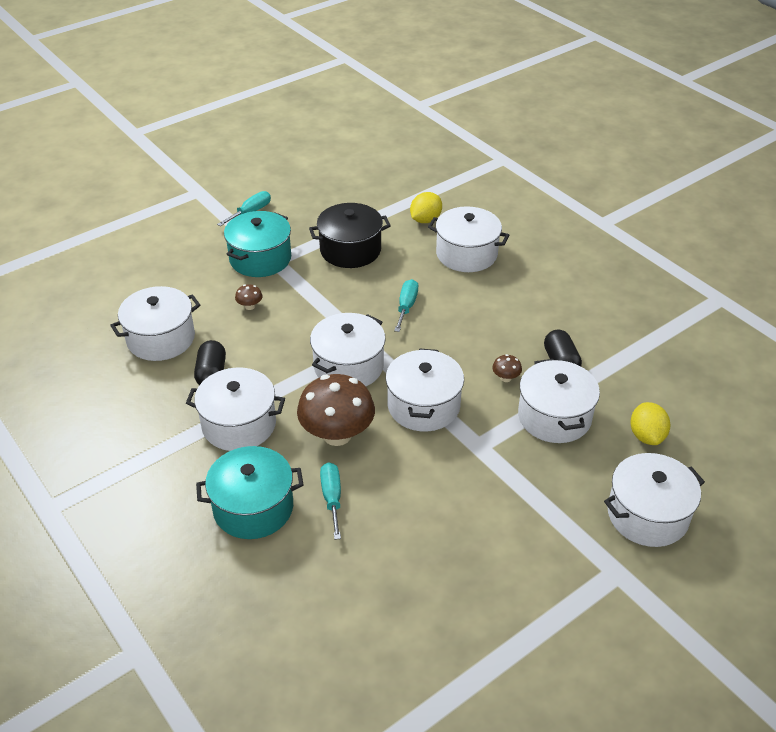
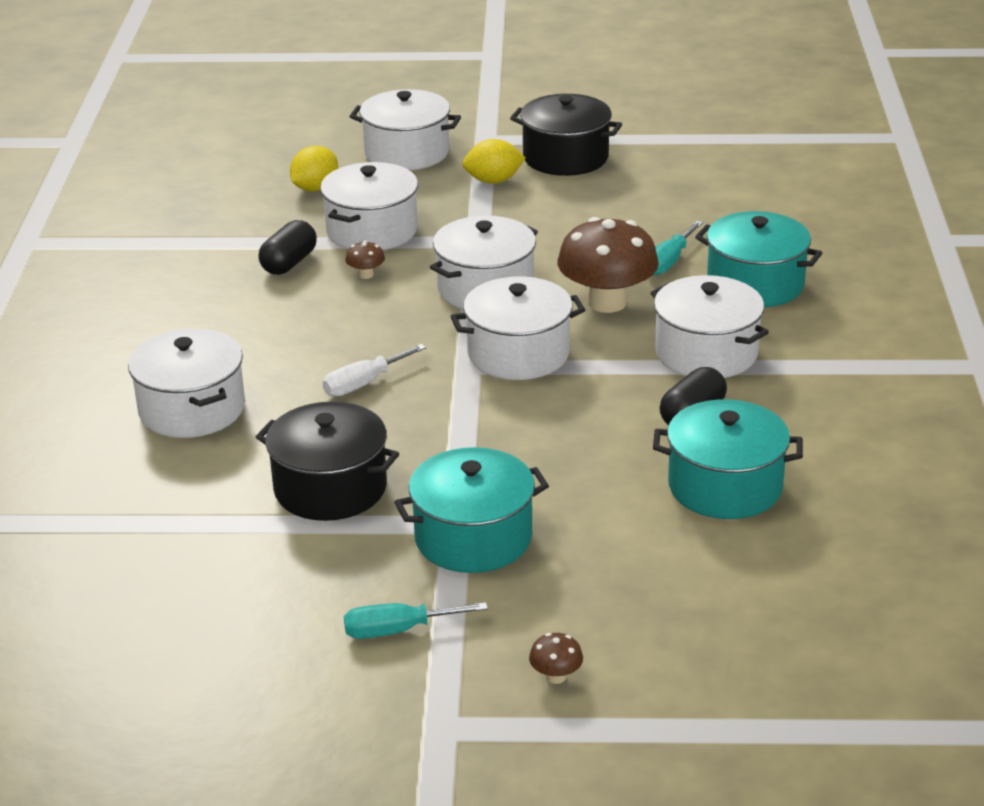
camera: 140 degrees left, 10 degrees down
(161, 338) = (725, 486): white pot -> turquoise pot
(250, 306) = (562, 474): brown mushroom -> brown mushroom (556, 676)
(406, 306) = (364, 384): turquoise screwdriver -> white screwdriver
(425, 220) = (164, 481): yellow lemon -> yellow lemon (493, 181)
(529, 585) = (565, 157): none -> black pot

